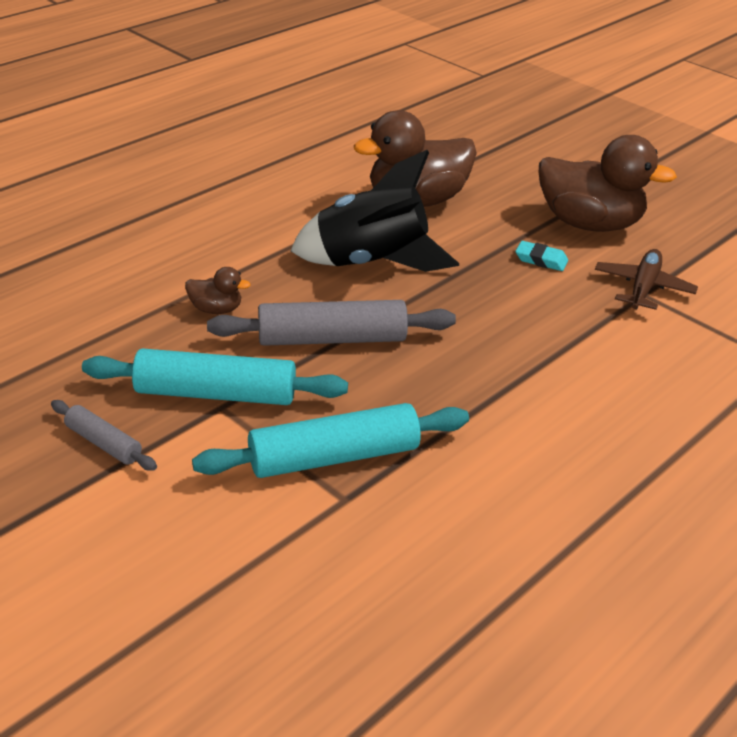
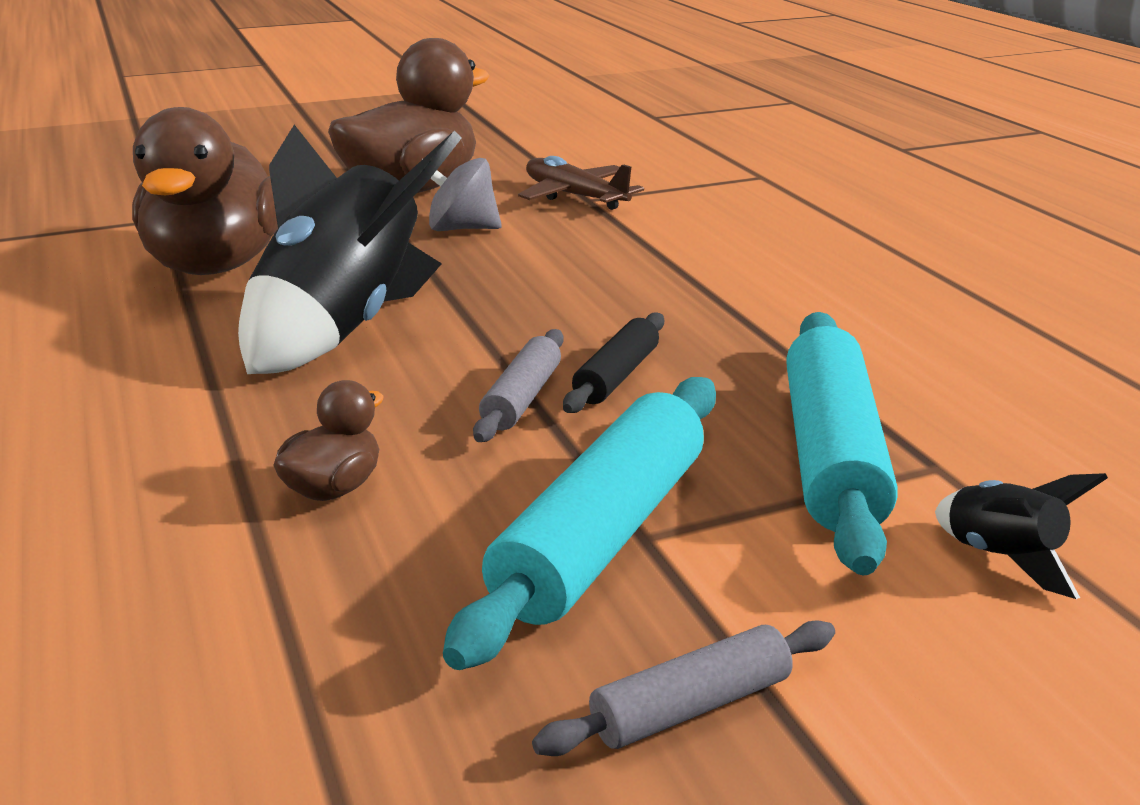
camera: 65 degrees left, 10 degrees down
(260, 530) = (1002, 558): none -> black rocket
(332, 339) = (522, 398): grey rolling pin -> grey rolling pin, size x0.53
(378, 364) = (616, 376): none -> black rolling pin
(541, 260) = (461, 229): turquoise eraser -> grey spinning top

